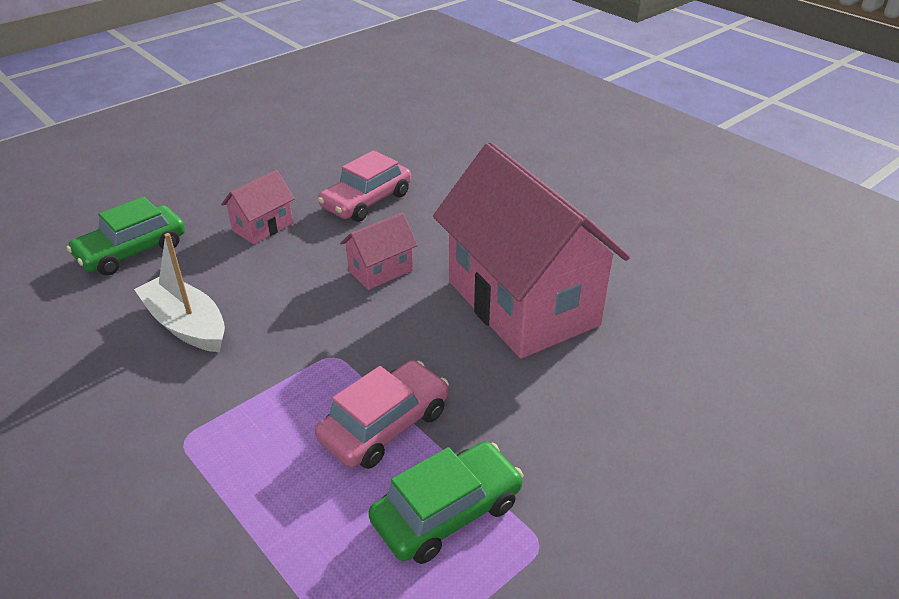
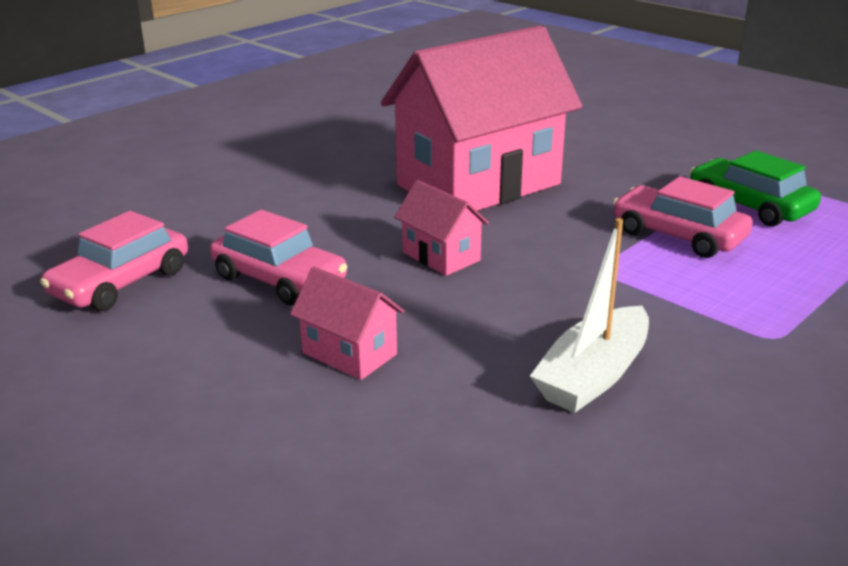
camera: 95 degrees left, 10 degrees down
(132, 251) = (431, 476): green car -> none
(380, 148) = (121, 283): none -> pink car

